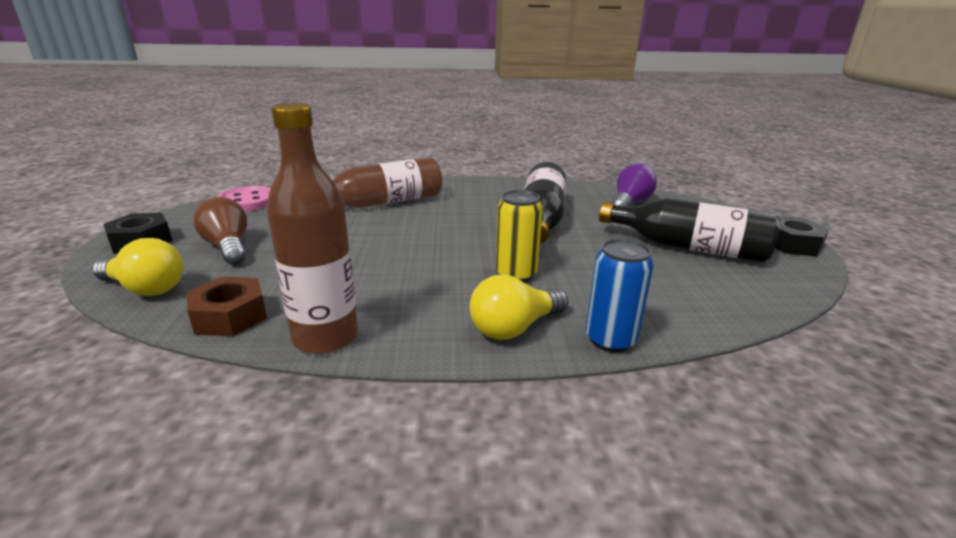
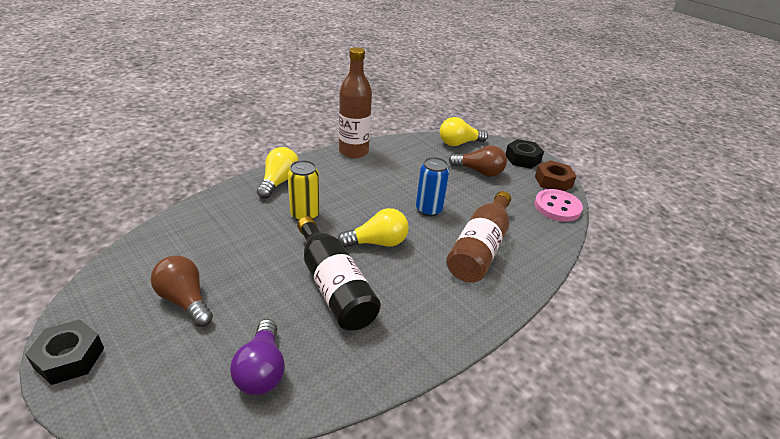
camera: 140 degrees right, 10 degrees up
(230, 316) = (403, 146): brown nut -> brown nut (553, 182)
(465, 230) = (377, 242): none -> yellow light bulb
(610, 340) = (228, 192): blue can -> blue can (429, 209)
(689, 247) = (185, 300): black bottle -> brown light bulb

